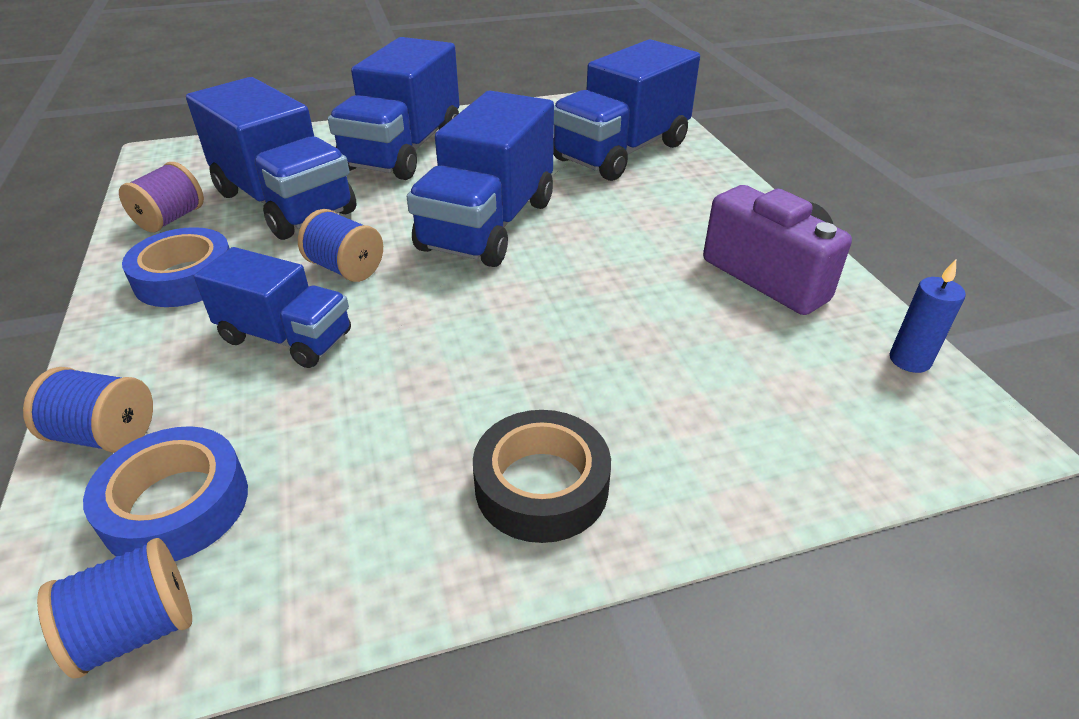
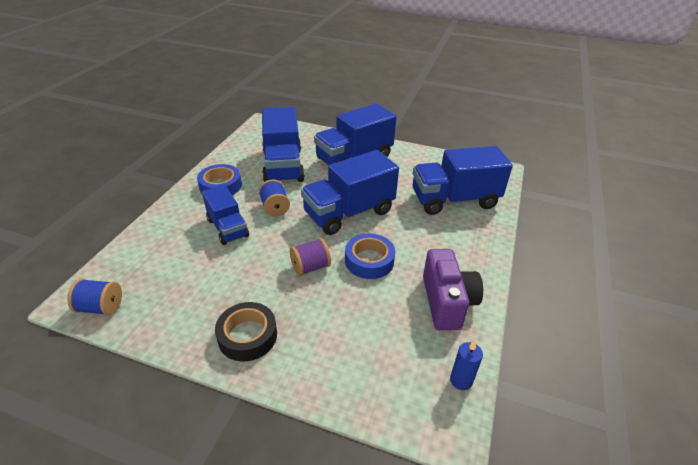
camera: 35 degrees right, 0 degrees up
(106, 435) = (147, 237): blue spool -> none
(170, 219) = (239, 156): purple spool -> purple spool (310, 267)
(176, 505) = (143, 273): blue tape -> blue tape (369, 261)

